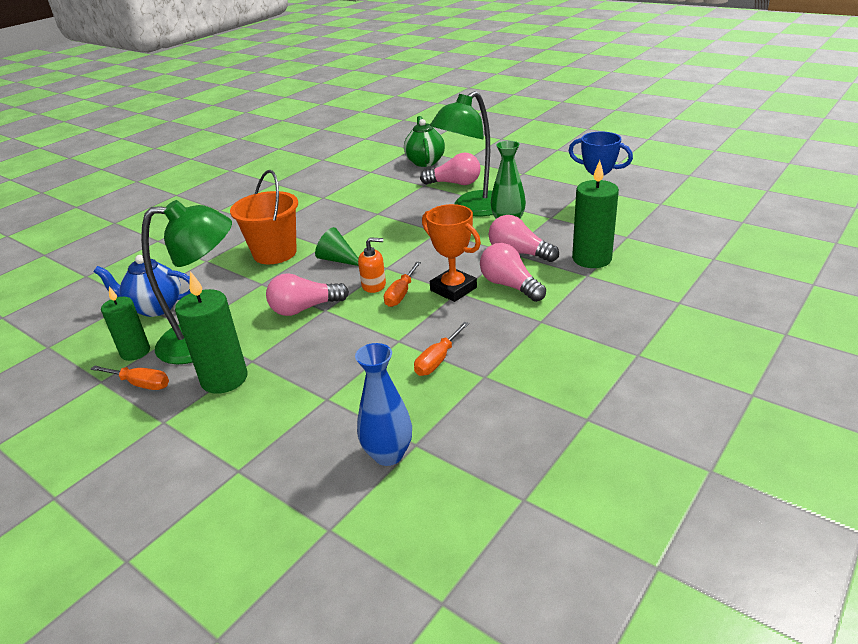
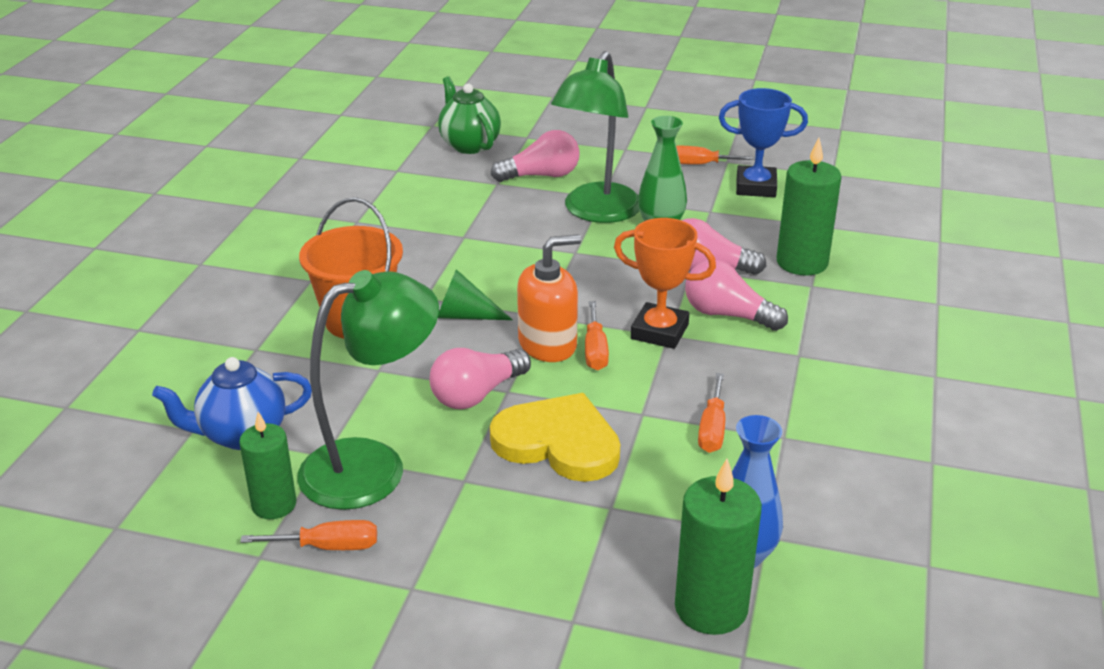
camera: 25 degrees left, 0 degrees up
(224, 379) = (447, 513): green candle -> green candle (711, 608)
(328, 349) = (558, 442): none -> yellow heart
(374, 285) = (548, 344): orange soap dispenser -> orange soap dispenser, size x1.60
(567, 187) = (700, 164): none -> orange screwdriver

